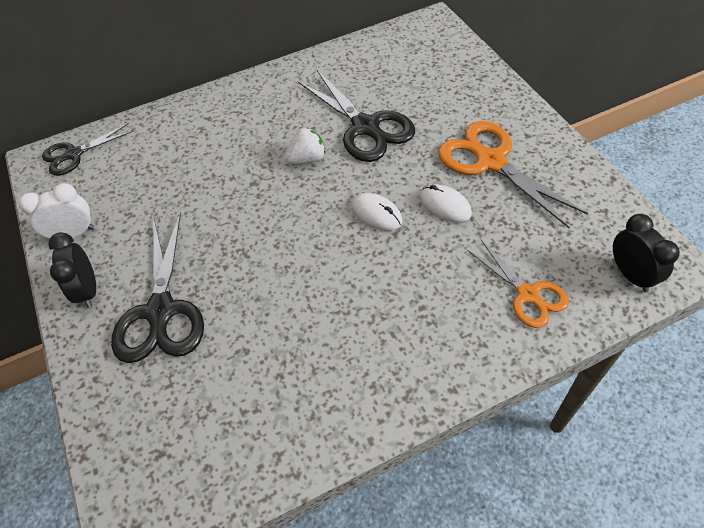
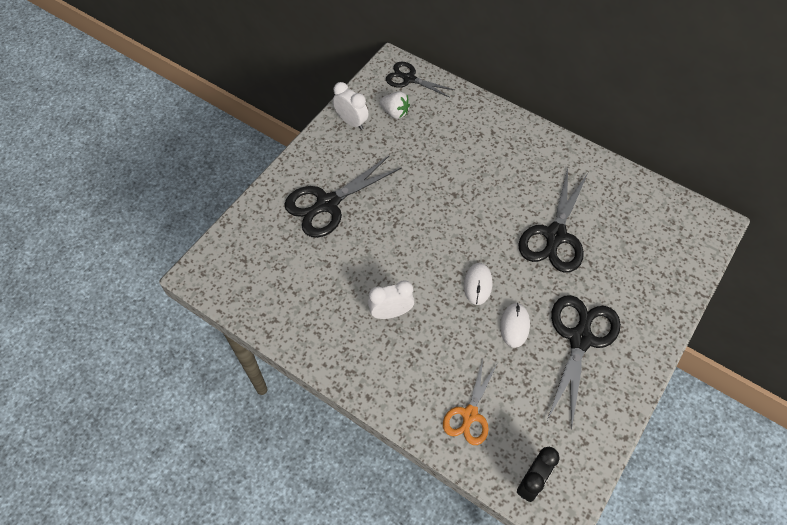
camera: 55 degrees right, 5 degrees up
(88, 290) = (319, 157): black clock -> none
(307, 159) = (497, 215): white strawberry -> white strawberry (395, 112)
(356, 312) = (391, 312): none -> white clock
(491, 161) = (580, 339): orange scissors -> black scissors

